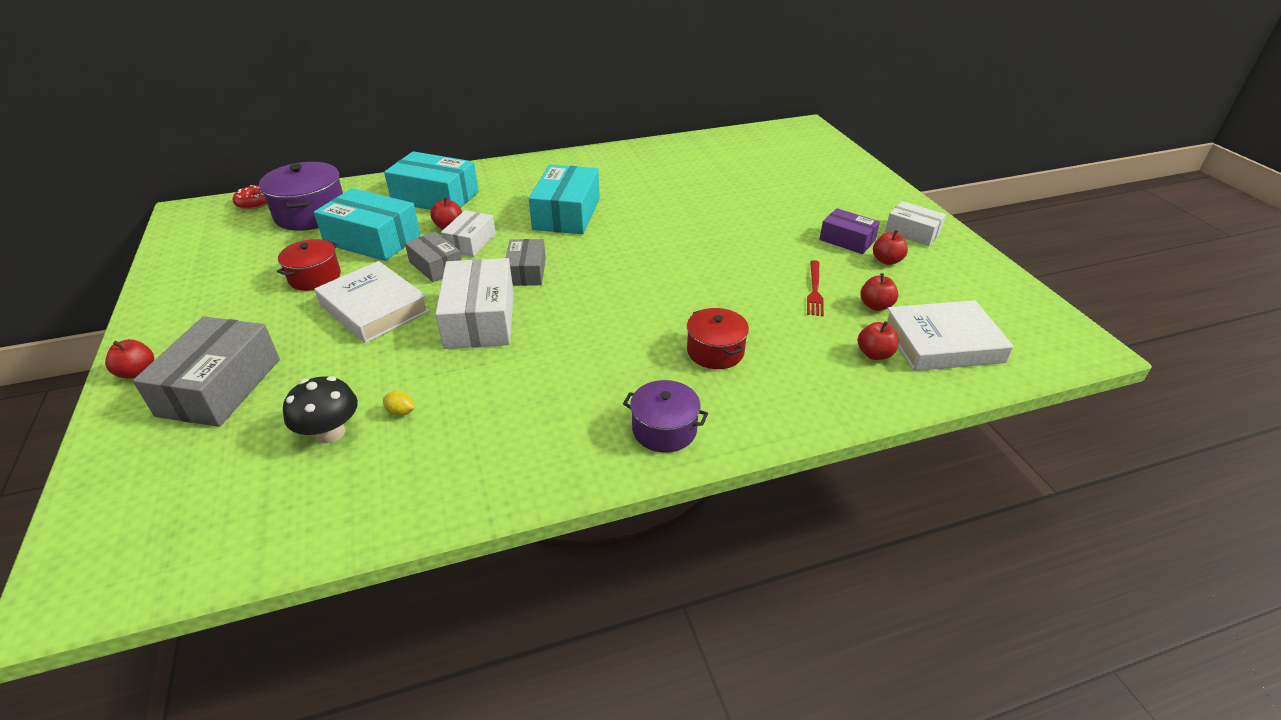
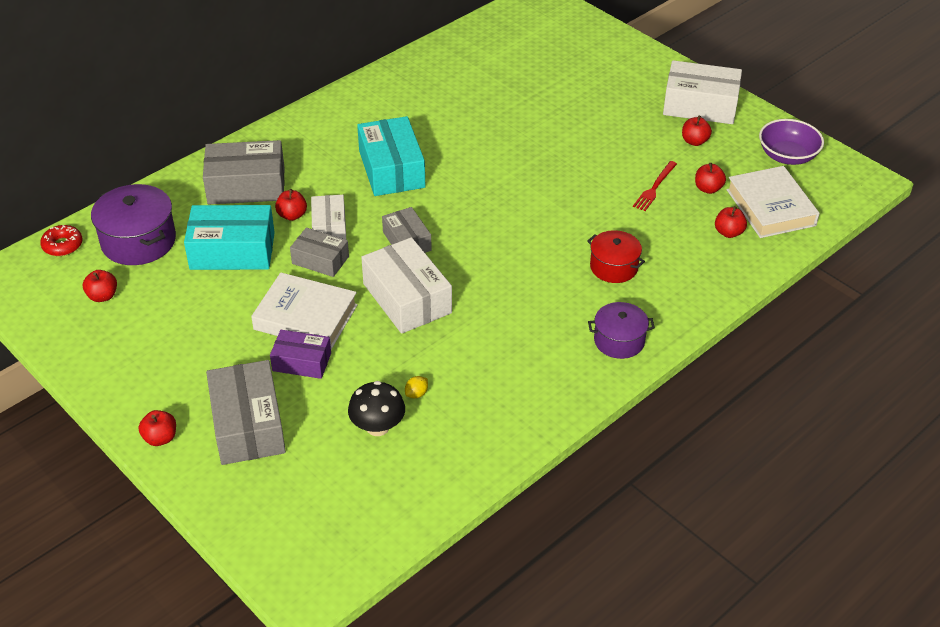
camera: 25 degrees left, 5 degrees up
(238, 245) = (102, 296): none -> red apple
(315, 277) = (218, 305): red pot -> none
(401, 412) = (416, 394): yellow lemon -> yellow lemon turned 45 degrees counterclockwise
(435, 197) = (246, 186): turquoise box -> grey box
(814, 290) = (655, 188): red fork -> red fork turned 45 degrees clockwise
(847, 240) = (652, 129): purple box -> purple box (301, 362)
(912, 232) = (700, 105): white box -> white box, size x1.68
(942, 343) = (771, 207): white book -> white book turned 75 degrees counterclockwise
(991, 298) = (787, 156): none -> purple bowl

